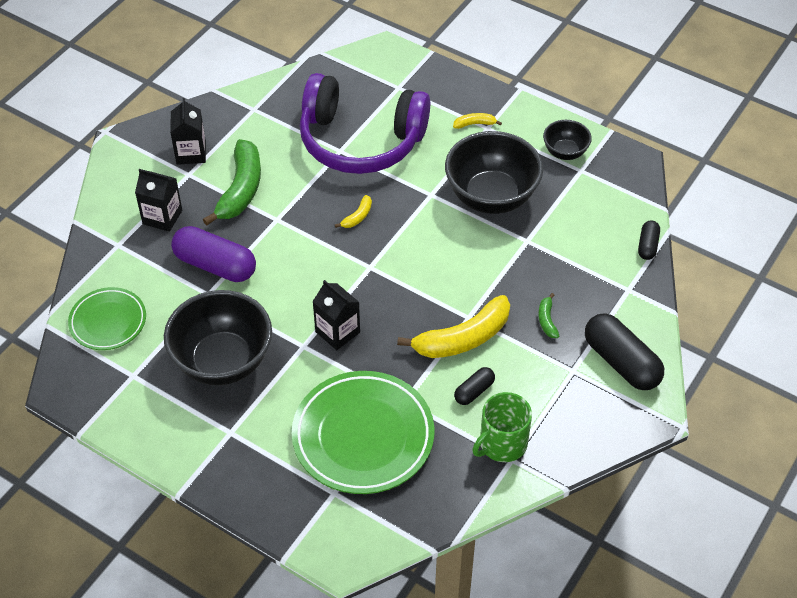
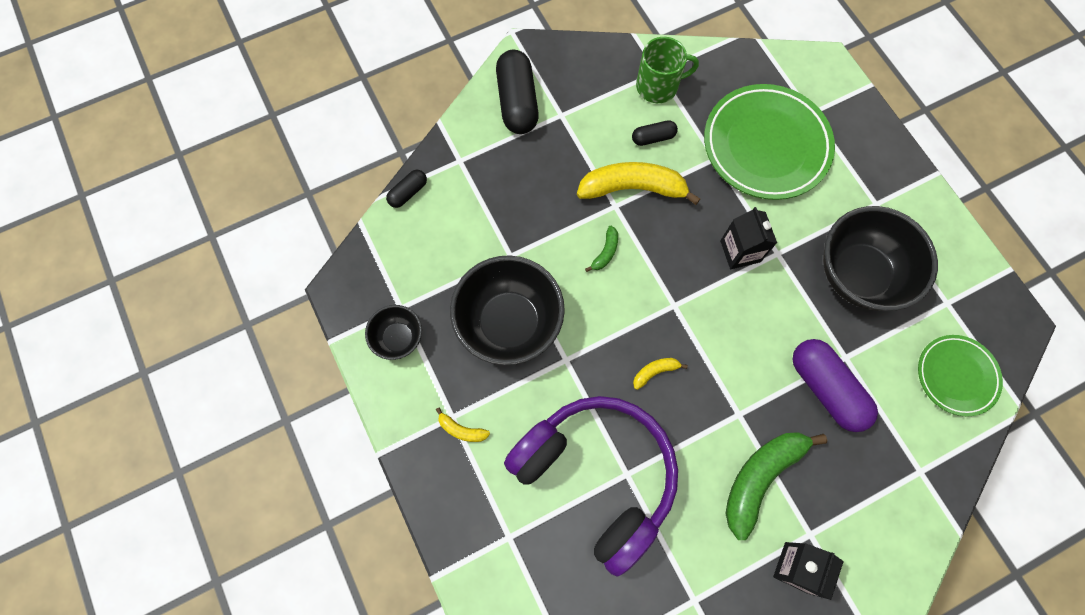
camera: 150 degrees left, 20 degrees up
(162, 217) = (860, 485): black carton -> none
(547, 320) = (550, 168): green banana -> green banana (605, 252)

